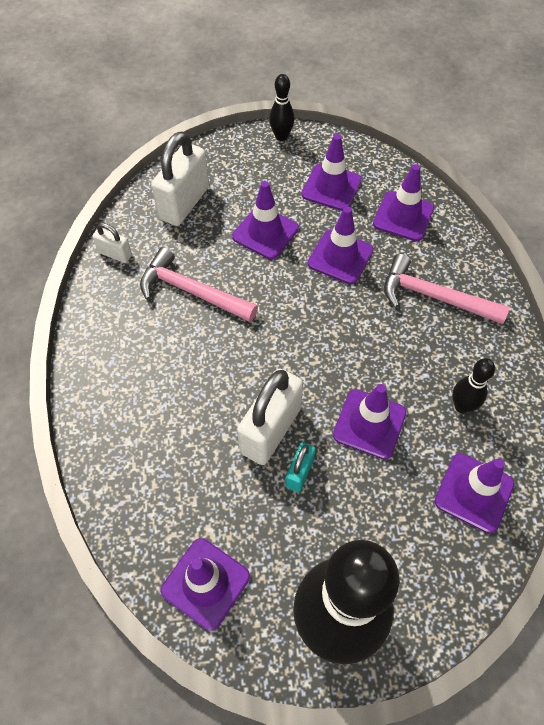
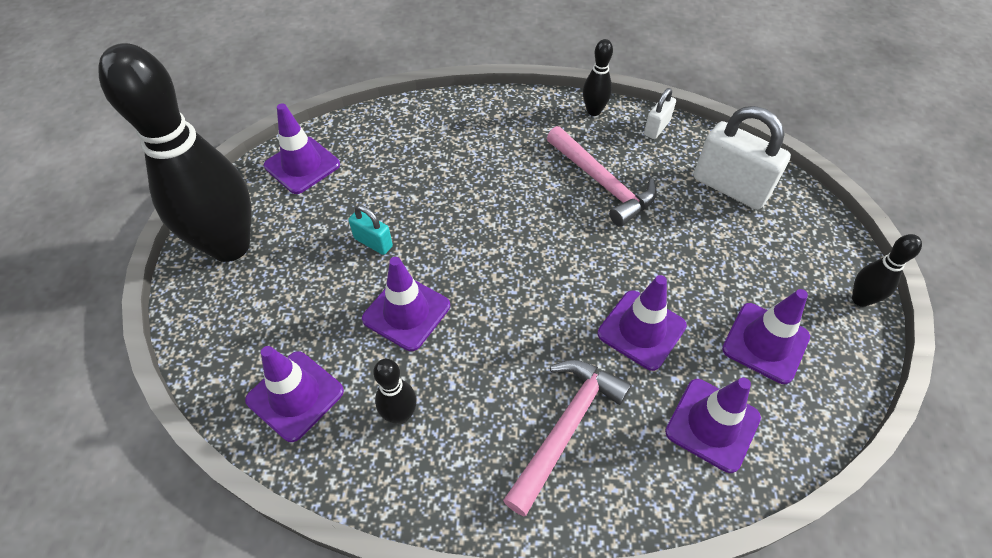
camera: 100 degrees right, 5 degrees down
(94, 305) = (593, 111): none -> black bowling pin
(192, 291) = (602, 183): pink hammer -> pink hammer turned 105 degrees clockwise
(265, 232) = (684, 257): purple traffic cone -> none
(271, 430) = (425, 226): white padlock -> none

